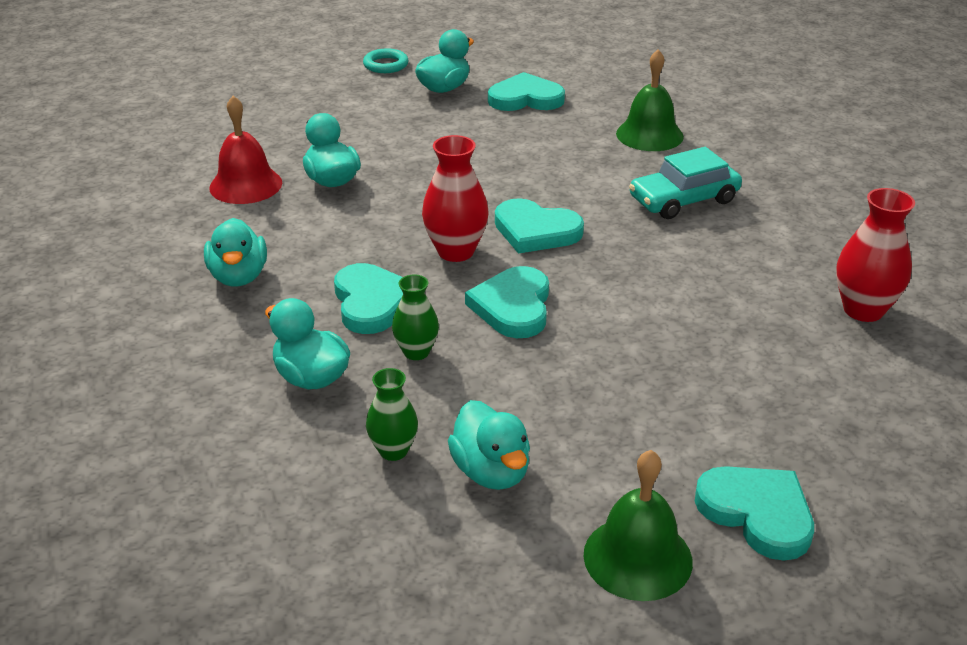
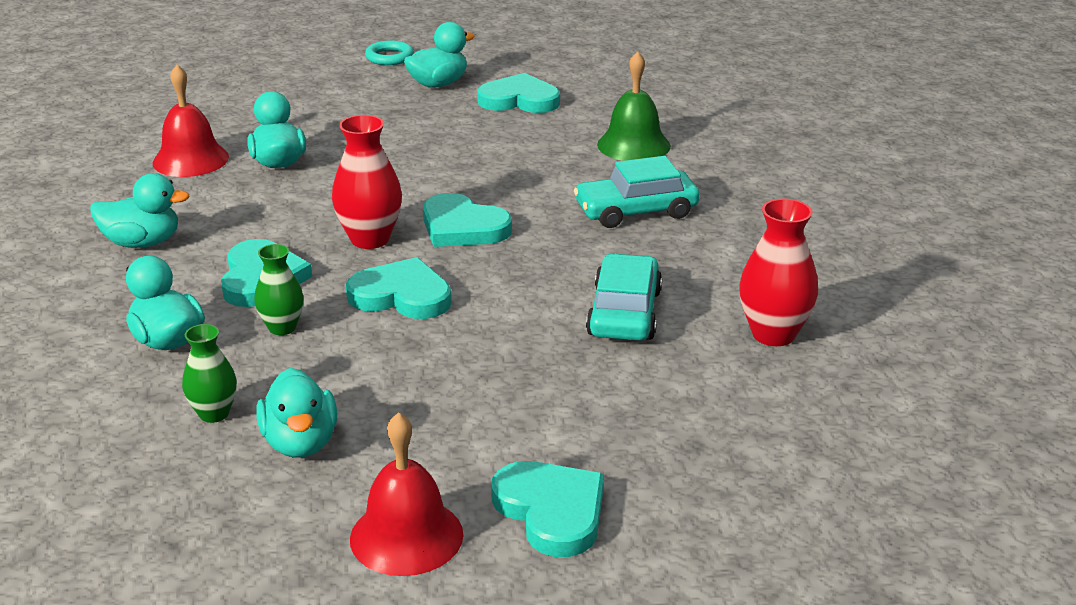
camera: 10 degrees right, 5 degrees down
(239, 276) = (142, 243): turquoise duck -> turquoise duck turned 90 degrees counterclockwise
(513, 306) = (401, 295): turquoise heart -> turquoise heart turned 90 degrees clockwise
(637, 557) = (406, 536): green bell -> red bell
(723, 303) = (624, 313): none -> turquoise car

